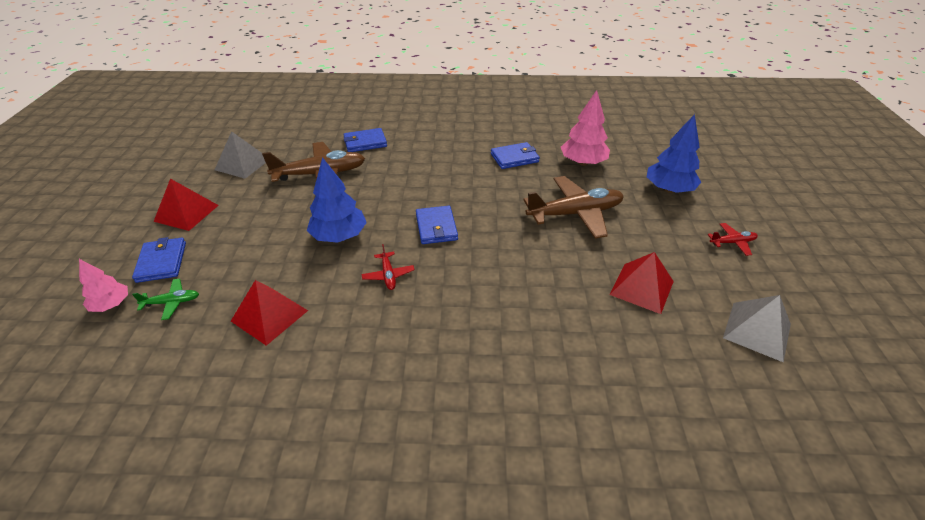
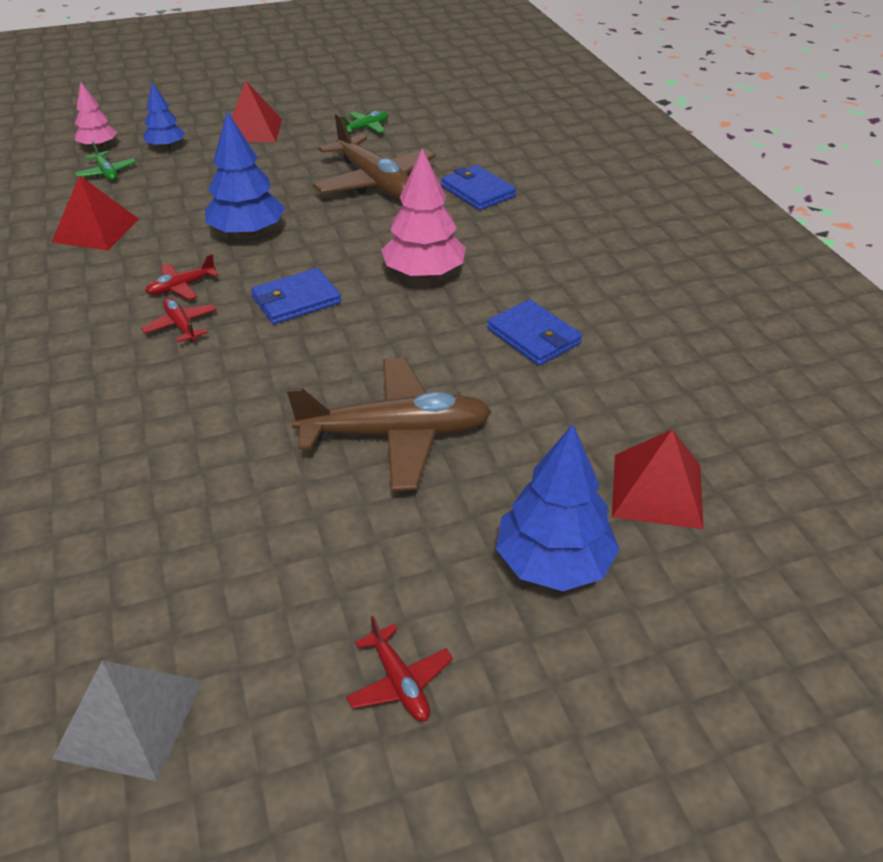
camera: 70 degrees right, 0 degrees up
(161, 262) = (166, 146): blue wallet -> blue tree
(242, 164) = (366, 128): grey pyramid -> green plane
(436, 280) = (181, 326): none -> red plane
(575, 214) = (396, 434): brown plane -> brown plane turned 60 degrees counterclockwise
(583, 162) = (576, 422): pink tree -> pink tree (424, 273)
(641, 288) = (214, 541): red pyramid -> red pyramid (657, 490)

